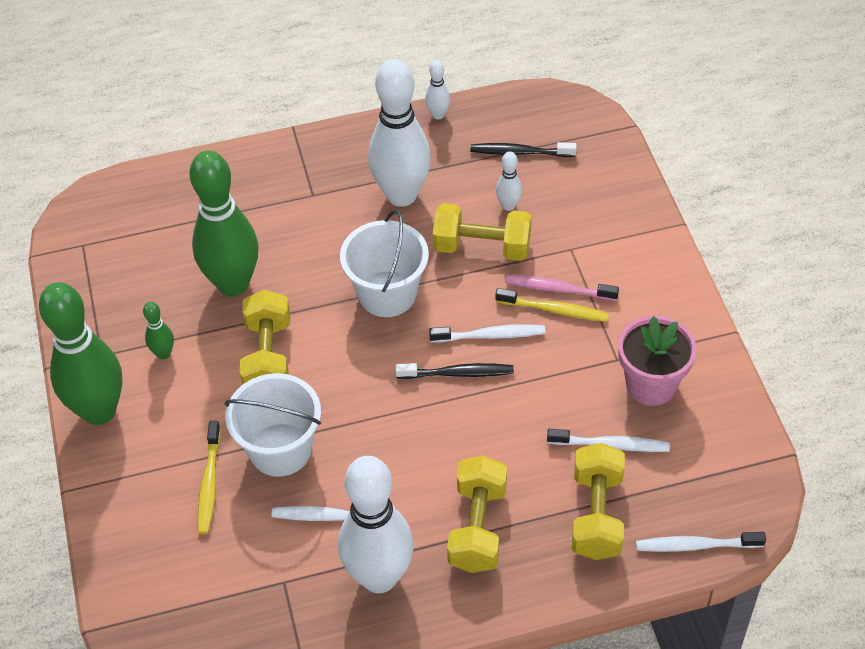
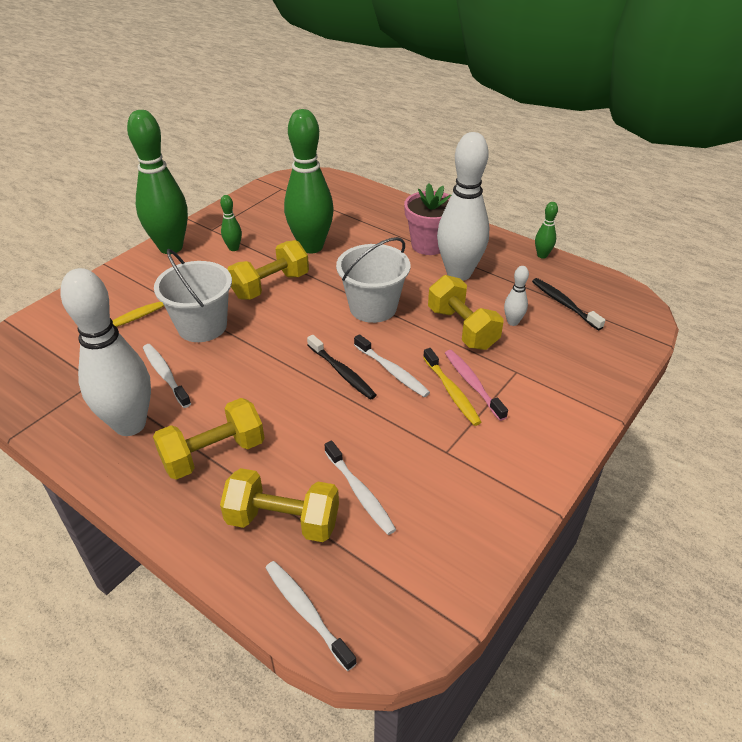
camera: 50 degrees right, 10 degrees down
(438, 115) = (542, 255): white bowling pin -> green bowling pin
(597, 515) = (283, 521): yellow dumbbell -> yellow dumbbell turned 45 degrees clockwise
(651, 385) = (444, 486): pink flower pot -> pink flower pot (428, 245)

